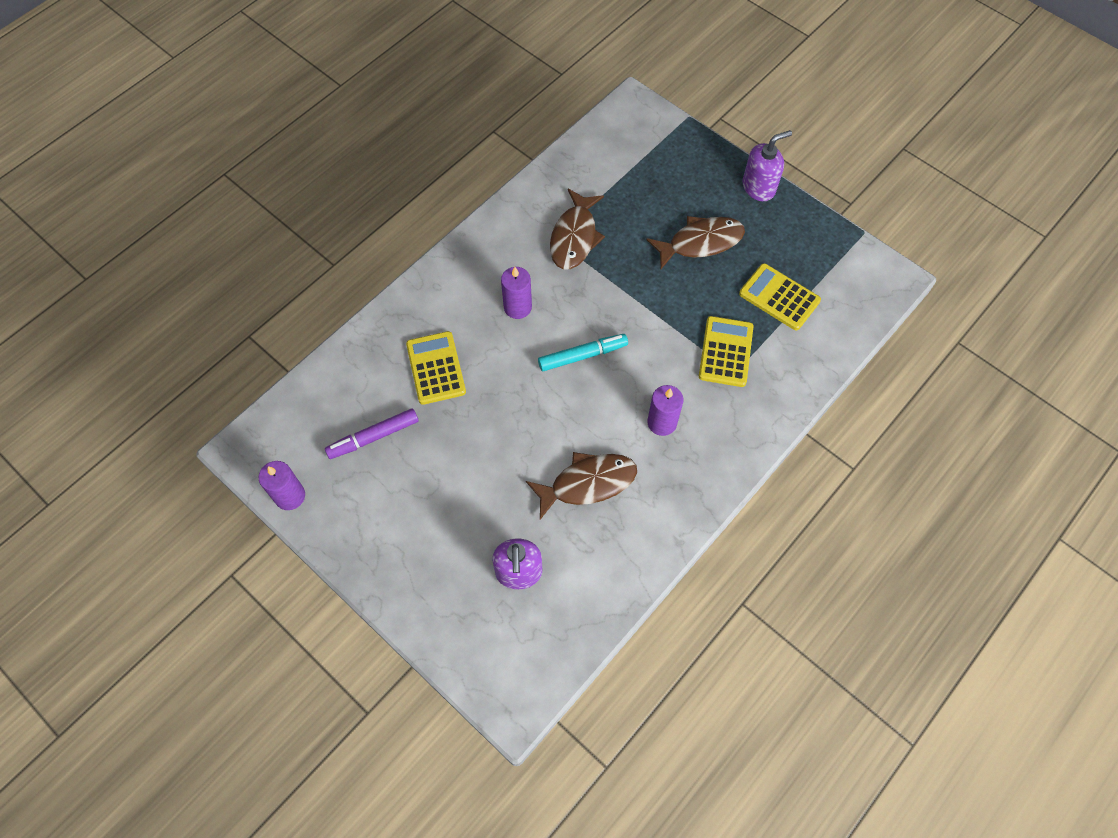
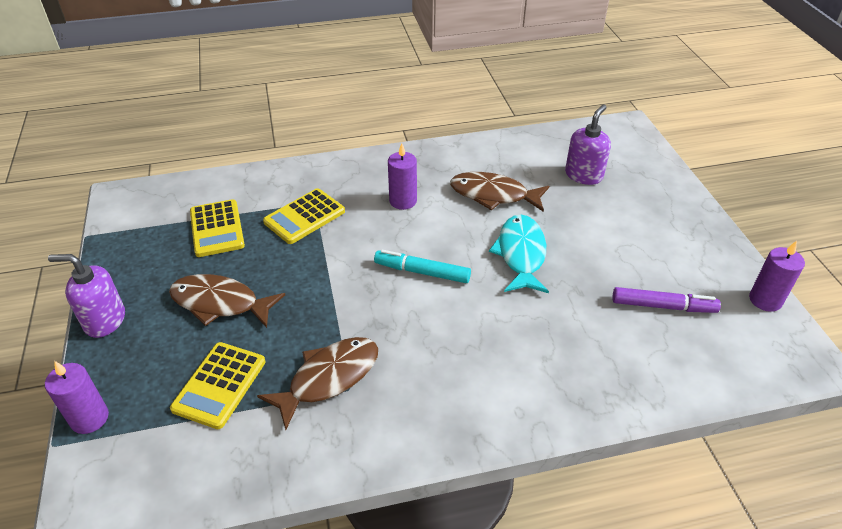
camera: 145 degrees left, 20 degrees down
(436, 368) = (569, 331): yellow calculator -> yellow calculator (219, 385)
(517, 307) = (447, 342): purple candle -> purple candle (89, 418)
(517, 423) = (521, 254): none -> turquoise fish

